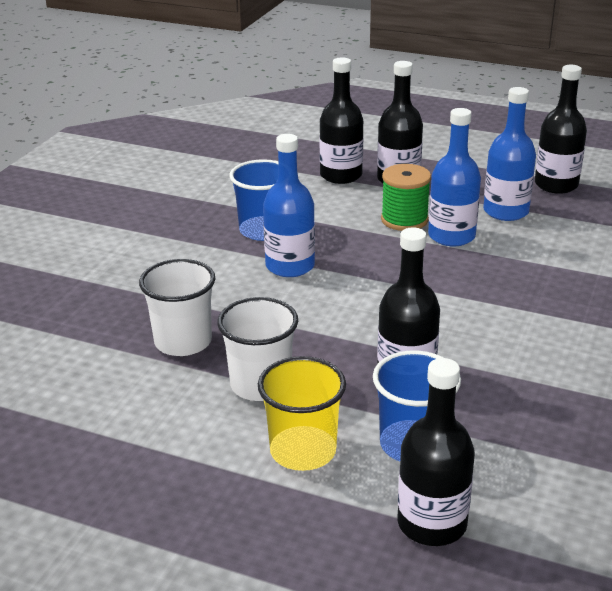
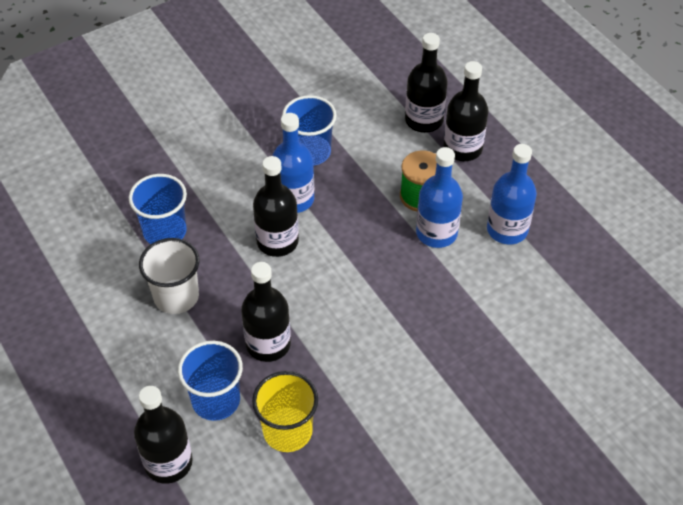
camera: 35 degrees right, 20 degrees up
(183, 342) = (165, 231): white cup -> blue cup
(303, 451) = (151, 364): yellow cup -> yellow cup (287, 431)
(556, 185) = (582, 222): black bottle -> black bottle (277, 241)

